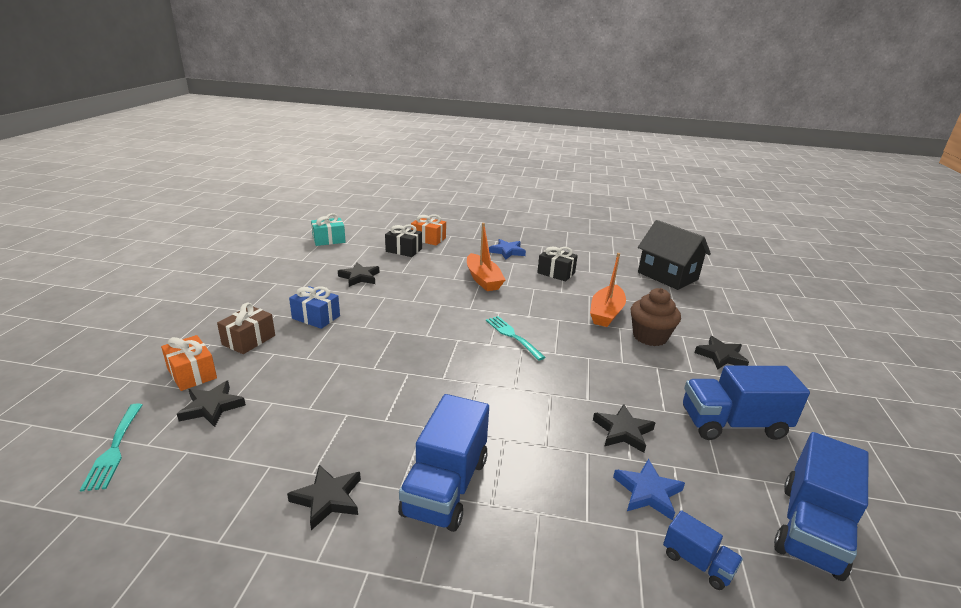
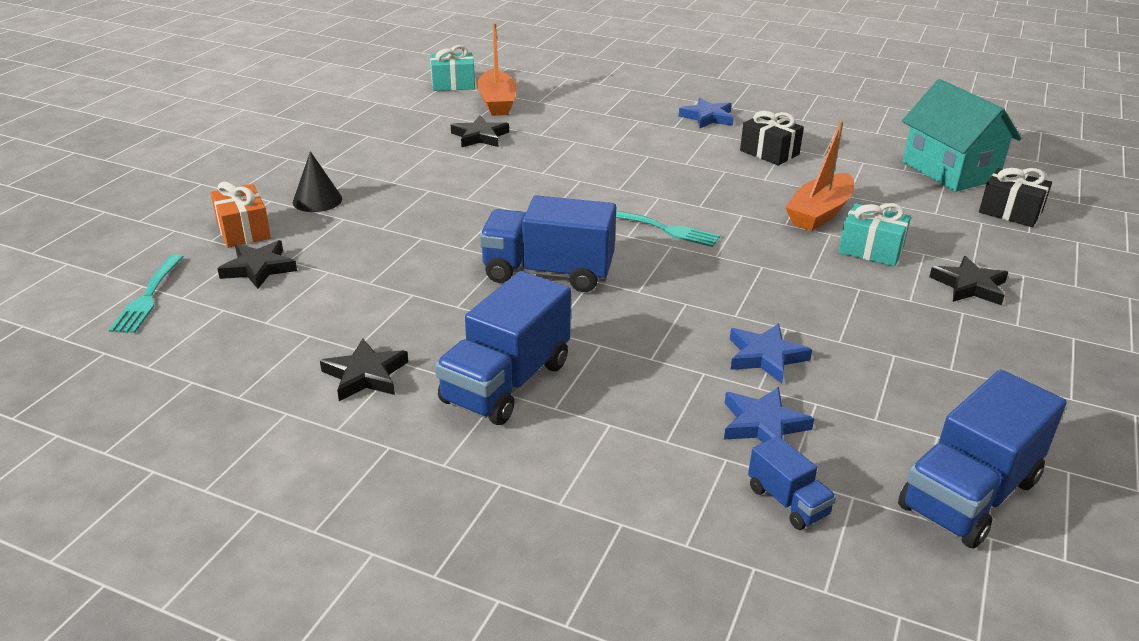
camera: 15 degrees right, 5 degrees up
(249, 340) = (317, 200): brown gift -> black cone
(316, 317) = (407, 181): blue gift -> none
(404, 250) = (554, 105): black gift -> black gift (1010, 212)
(428, 239) = (595, 92): orange gift -> none
(483, 279) = (654, 153): orange boat -> orange boat (497, 103)
(512, 336) = (664, 229): turquoise fork -> turquoise fork turned 135 degrees clockwise
(623, 431) = (765, 357): black star -> blue star
(650, 337) = (871, 250): brown cupcake -> turquoise gift
(667, 276) = (949, 171): black house -> turquoise house
(732, 424) = (932, 368): blue truck -> blue truck (548, 273)

